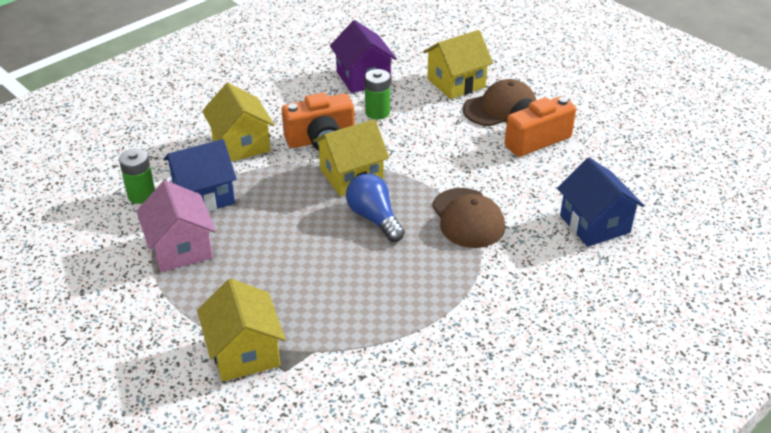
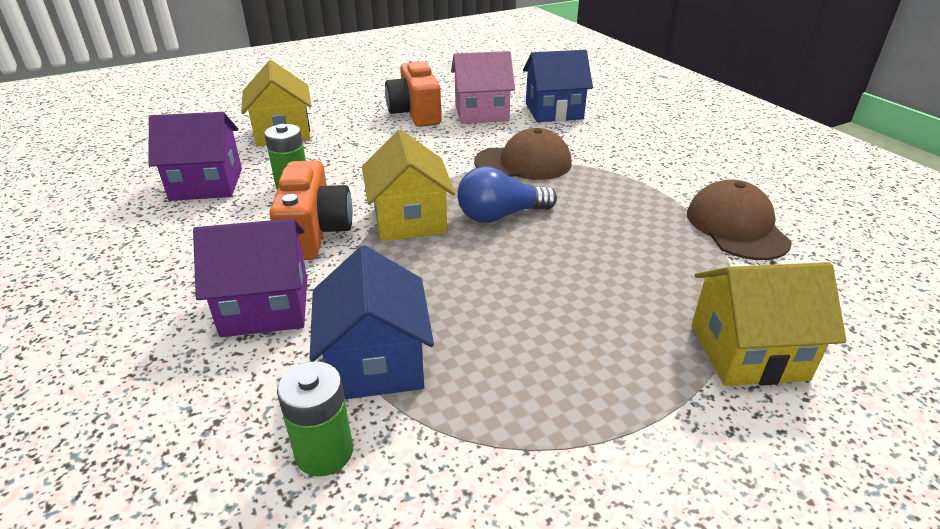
camera: 75 degrees left, 5 degrees down
(181, 248) = (504, 404): pink house -> pink house (481, 113)
(241, 144) = (265, 306): yellow house -> purple house
(500, 108) = (351, 119): brown cap -> brown cap (736, 227)

